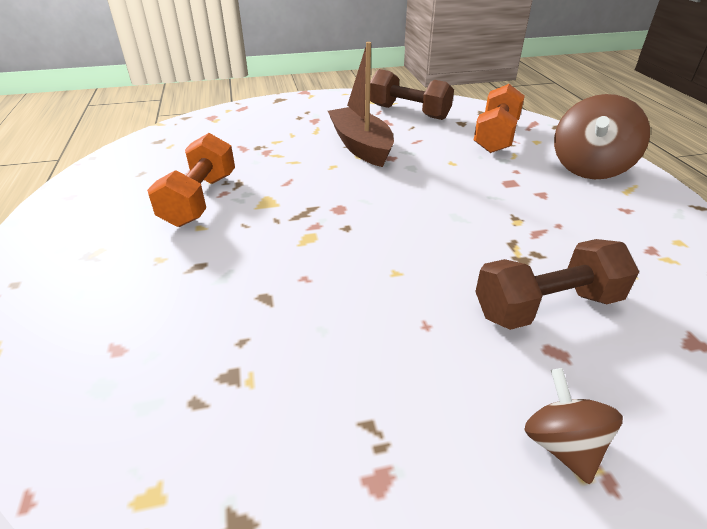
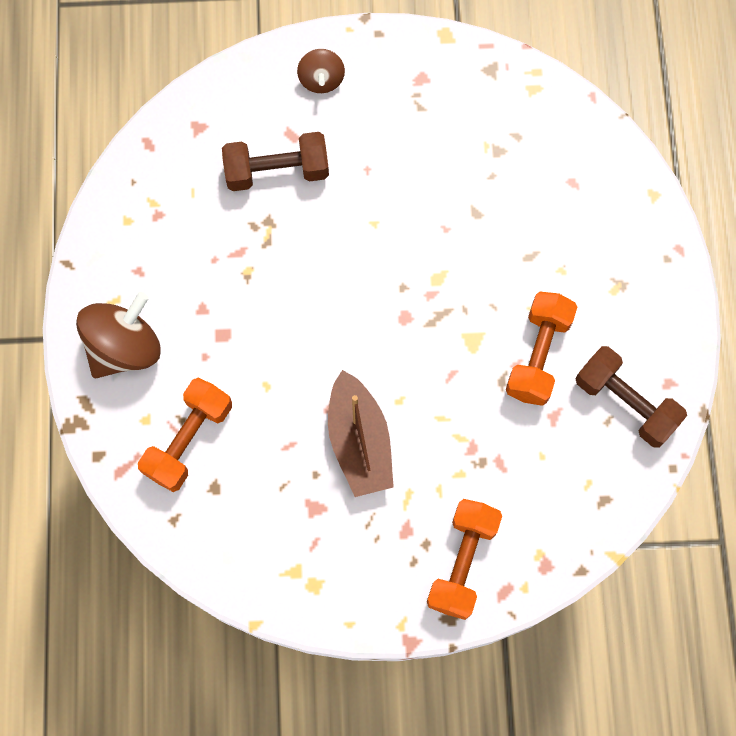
camera: 170 degrees left, 35 degrees up
(272, 113) = (462, 562): none -> orange dumbbell
(409, 112) = (273, 533): brown dumbbell -> brown dumbbell (625, 402)

